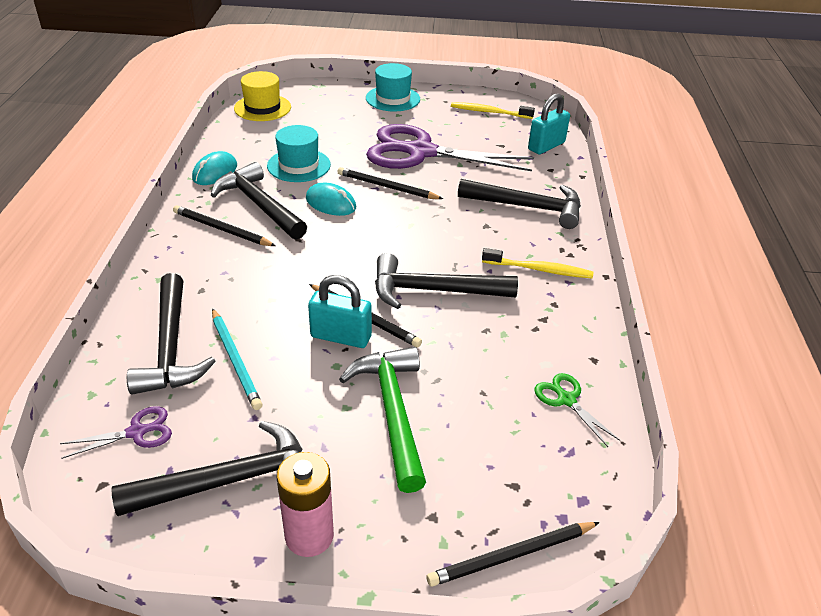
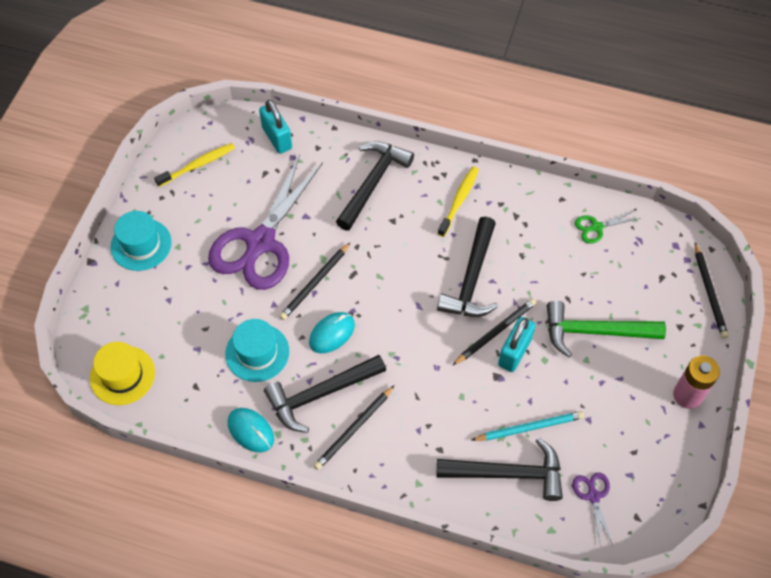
camera: 75 degrees left, 20 degrees up
(229, 480) = (642, 438): black hammer -> none
(489, 112) = (198, 165): yellow toothbrush -> yellow toothbrush turned 150 degrees counterclockwise

